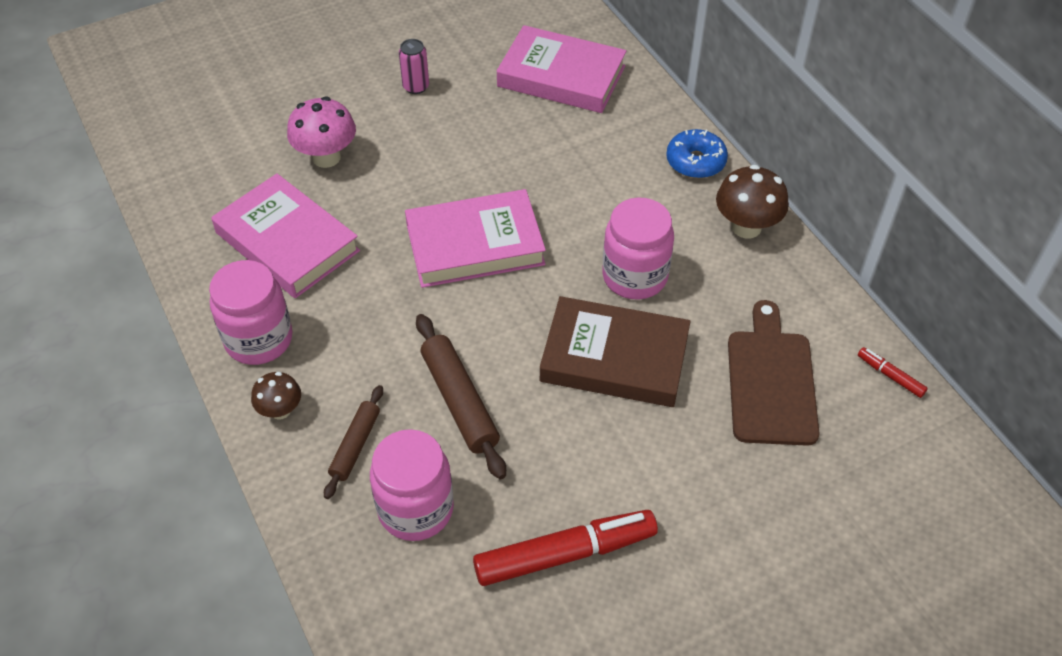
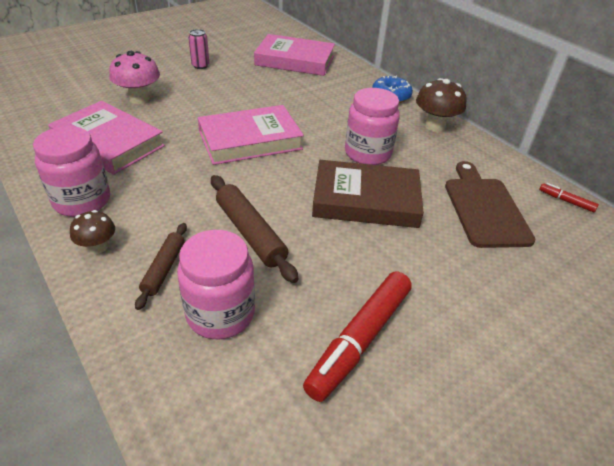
camera: 10 degrees left, 10 degrees down
(565, 554) = (359, 340): red marker -> red marker turned 150 degrees clockwise

